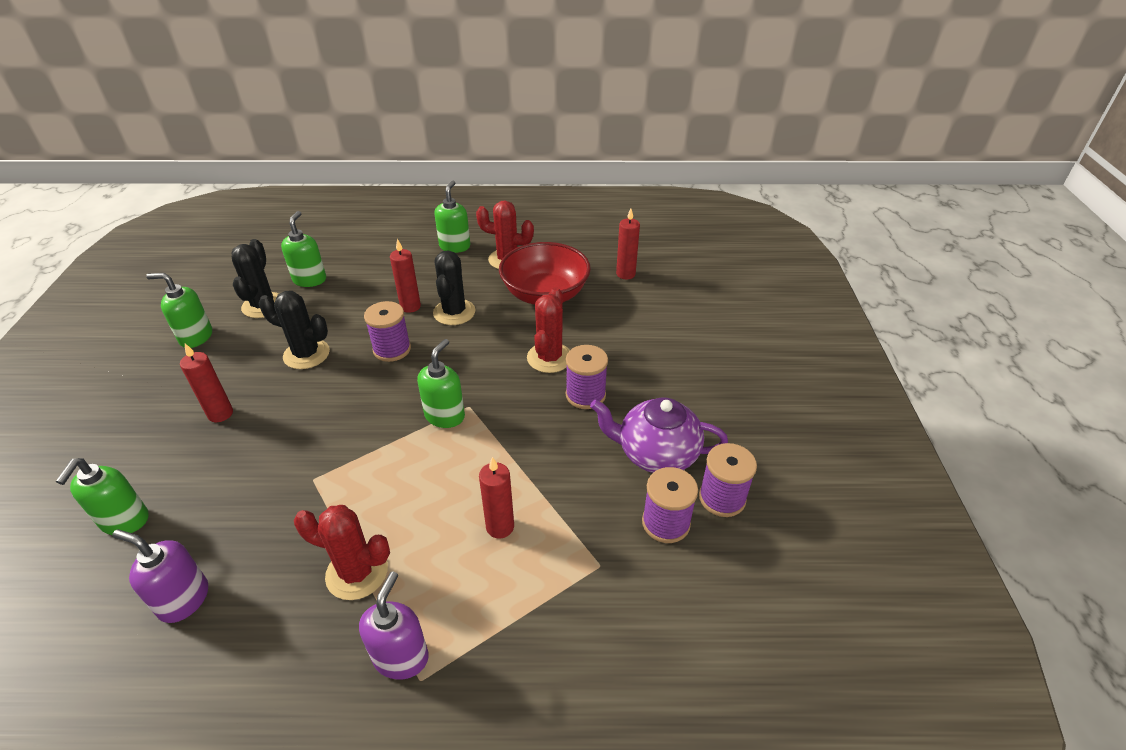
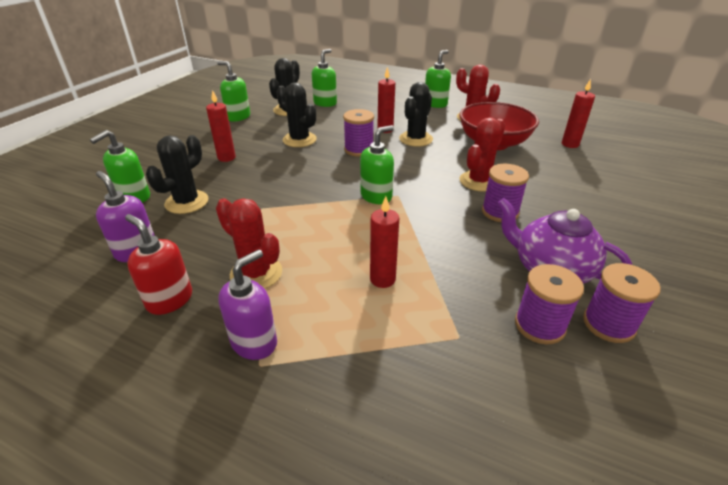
camera: 25 degrees right, 5 degrees down
(207, 503) = (187, 202): none -> black cactus
(272, 647) = (169, 300): none -> red soap dispenser

